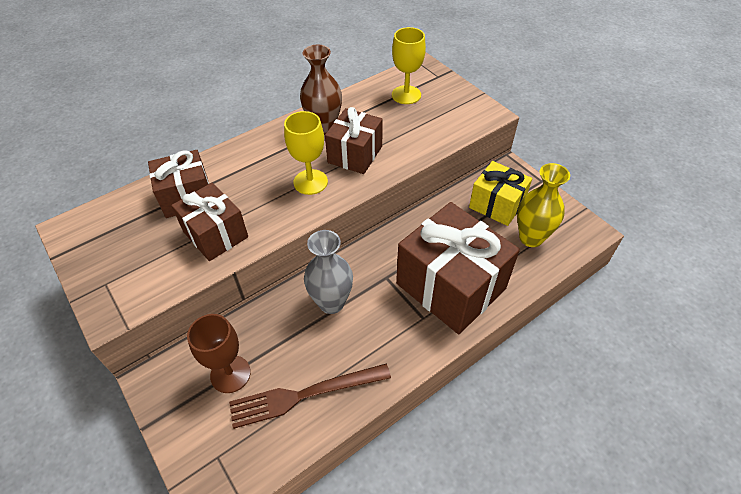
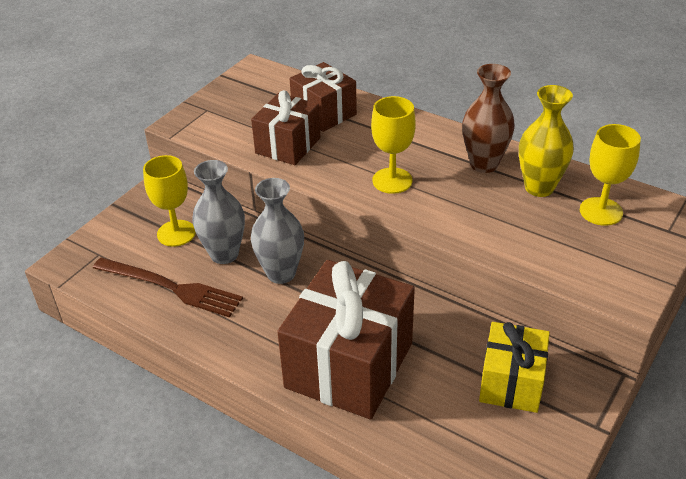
camera: 70 degrees right, 10 degrees down
(230, 374) = (176, 233): brown goblet -> yellow goblet
(284, 339) = (224, 254): none -> grey vase
(305, 395) = (171, 287): brown fork -> brown fork turned 150 degrees clockwise
(355, 154) = (457, 199): brown gift -> none
(531, 238) = (472, 432): yellow vase -> yellow vase (539, 187)

